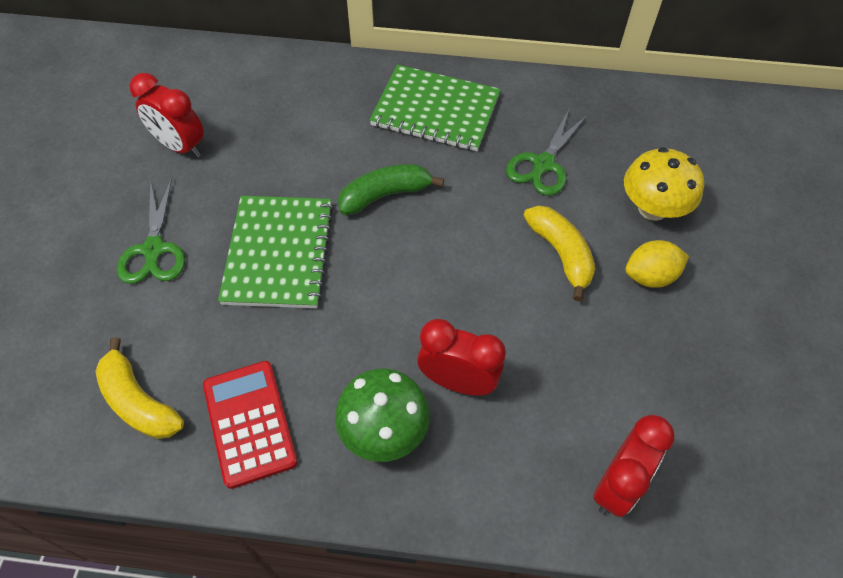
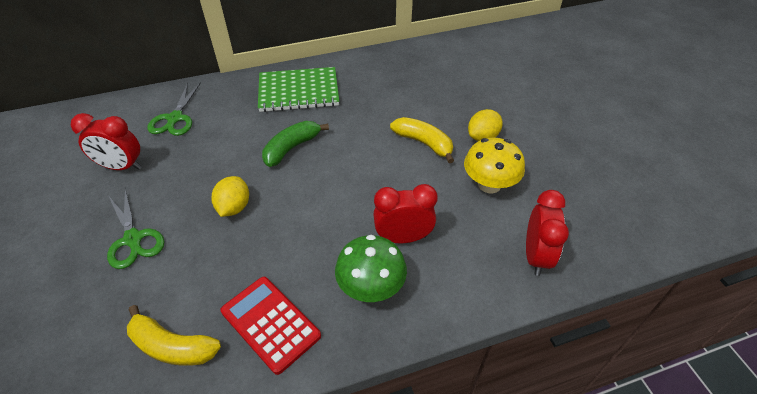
camera: 25 degrees left, 10 degrees down
(279, 253) = (234, 207): green notebook -> yellow lemon
(543, 164) = (384, 99): green scissors -> green scissors (175, 118)
(652, 208) = (462, 102): yellow mushroom -> yellow mushroom (489, 184)

